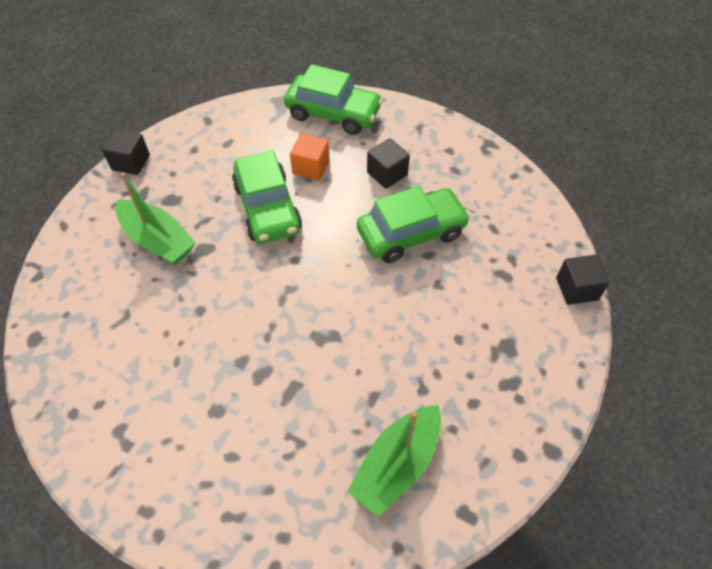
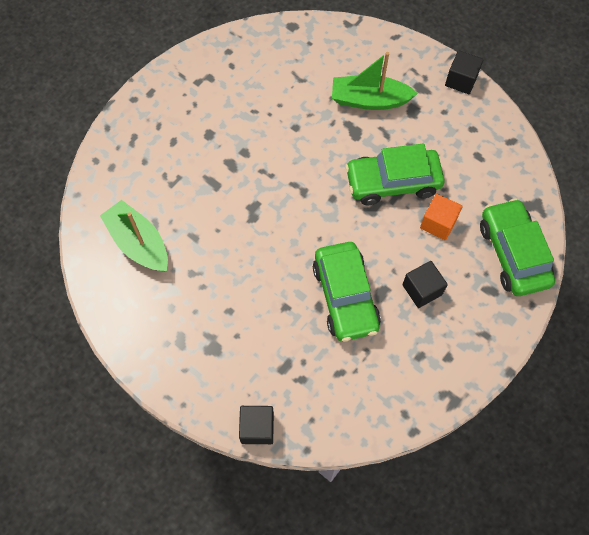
camera: 100 degrees right, 10 degrees up
(158, 240) = (369, 100): green boat -> green boat turned 45 degrees clockwise
(333, 113) = (513, 253): green car -> green car turned 135 degrees clockwise

